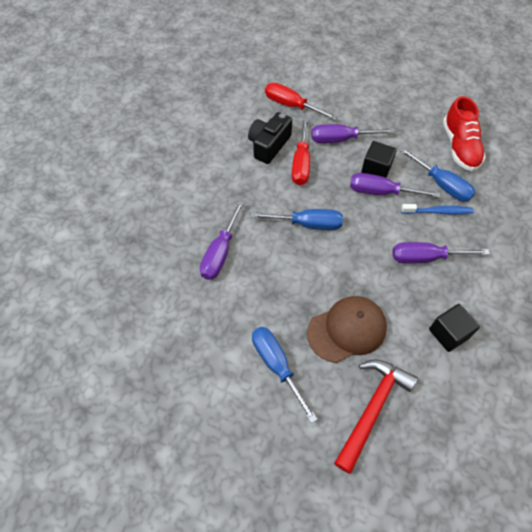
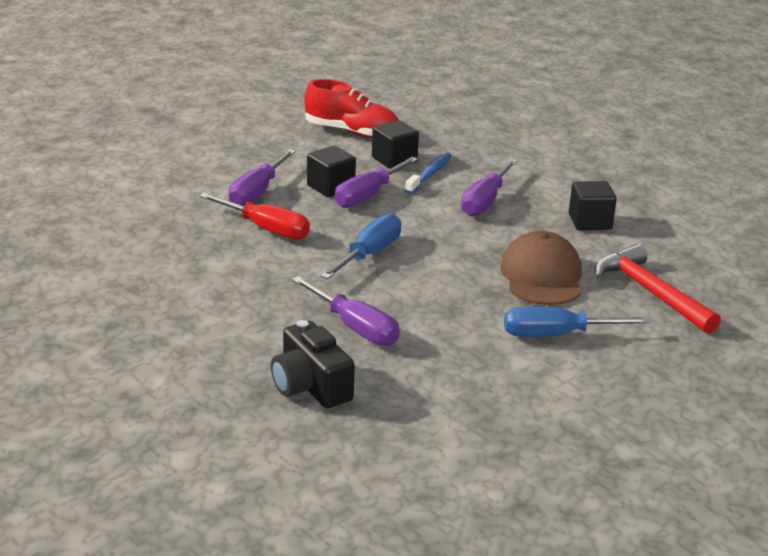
camera: 65 degrees left, 30 degrees down
(269, 145) = (208, 241): black camera -> black camera (310, 386)
(291, 105) = (156, 205): red screwdriver -> none
(441, 184) = (394, 160): blue screwdriver -> black cube

